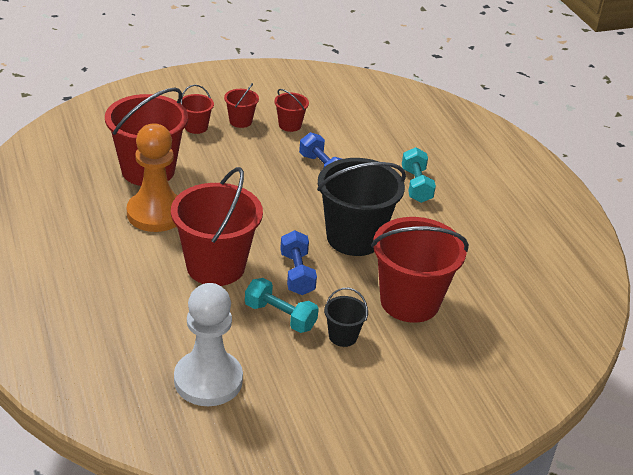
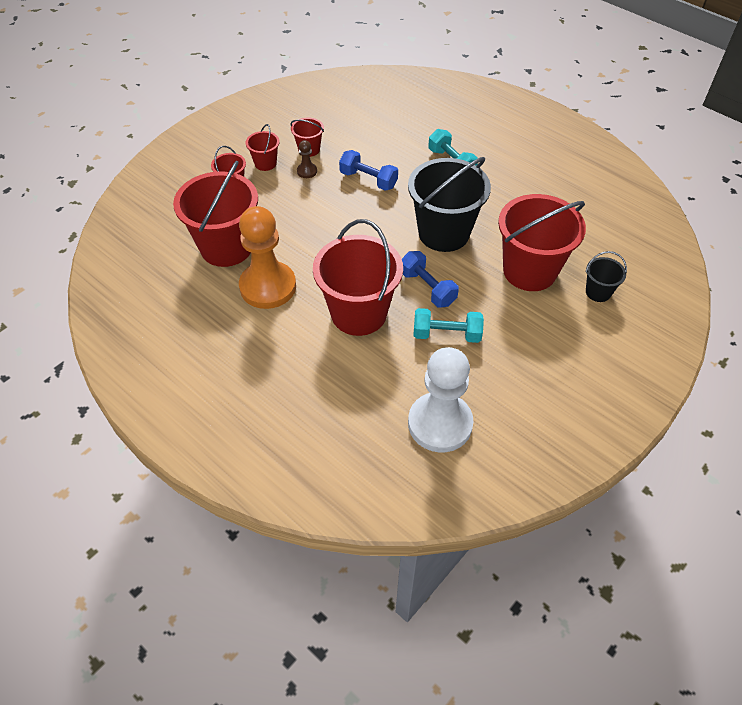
camera: 25 degrees left, 15 degrees up
(272, 141) = (307, 171): none -> brown pawn
(343, 336) = (507, 328): black bucket -> black bucket (598, 292)

